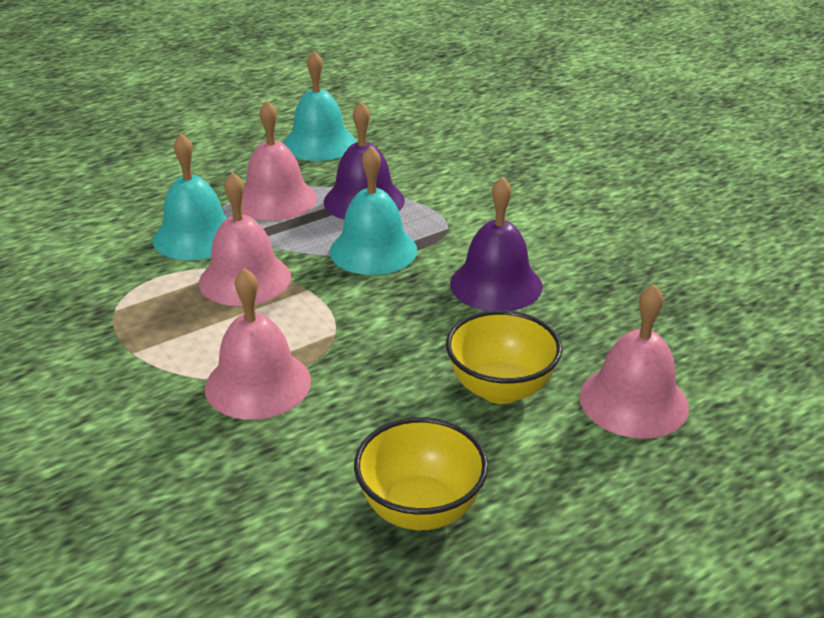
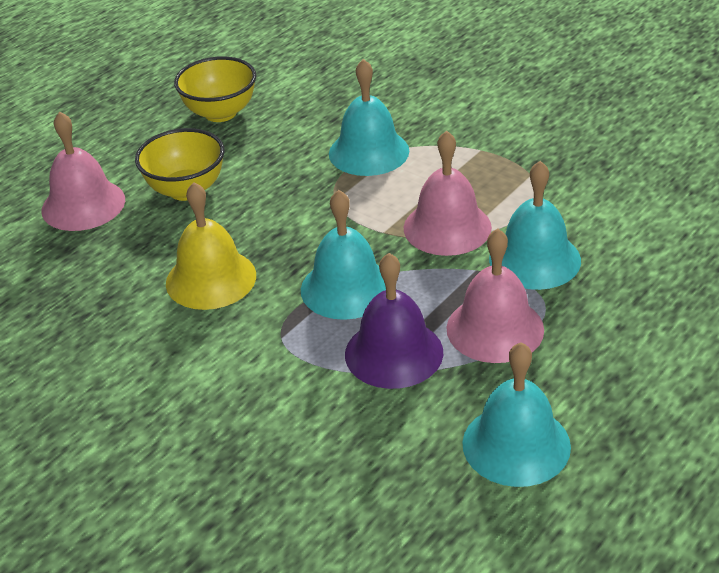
camera: 165 degrees right, 5 degrees up
(258, 384) = (369, 152): pink bell -> turquoise bell
(496, 284) = (211, 279): purple bell -> yellow bell

